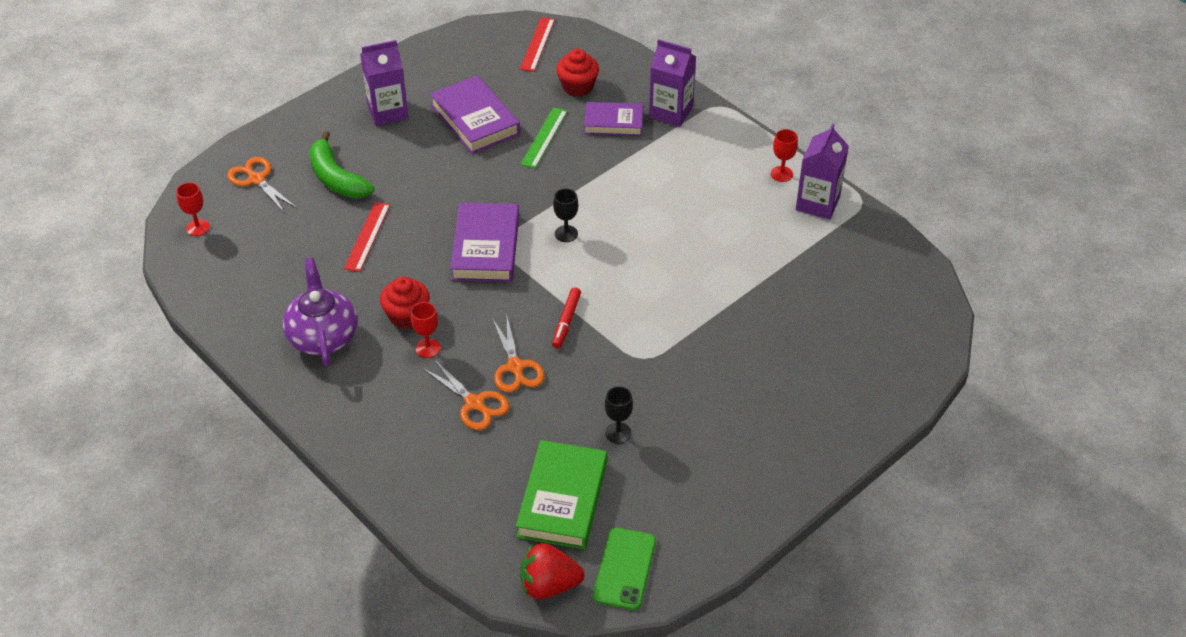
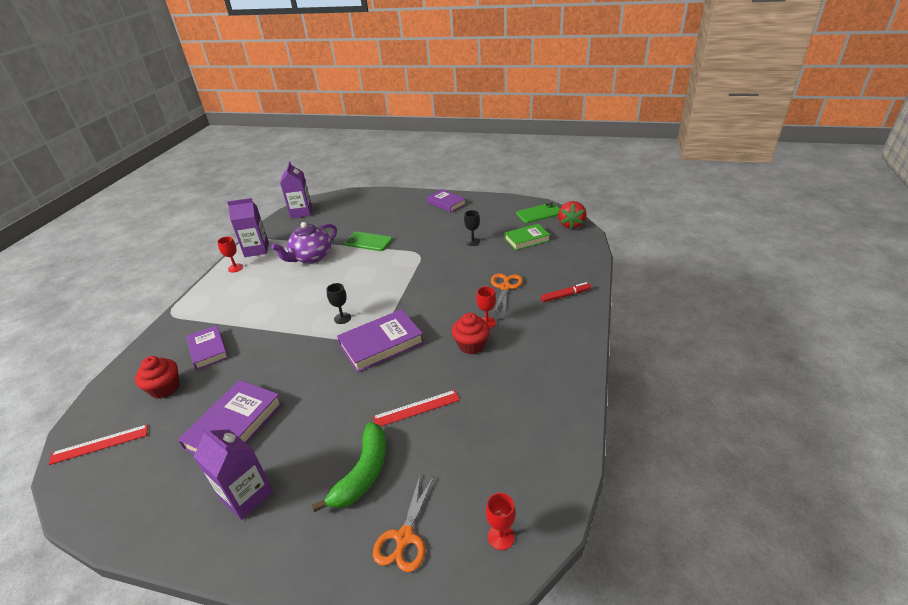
camera: 120 degrees left, 10 degrees down
(323, 336) = (526, 372): purple teapot -> purple teapot (311, 257)
(515, 367) = (466, 287): orange scissors -> none
(544, 137) = (242, 375): green ruler -> none
(549, 585) = (571, 225): red strawberry -> red strawberry turned 45 degrees clockwise
(562, 499) = (527, 239): green book -> green book, size x0.67
(566, 321) = (416, 286): red marker -> red marker (565, 295)
(670, 112) = (185, 330): purple carton -> purple carton (301, 212)
(731, 320) = (368, 242): none -> green phone
(779, 467) = (446, 203): none -> purple book

